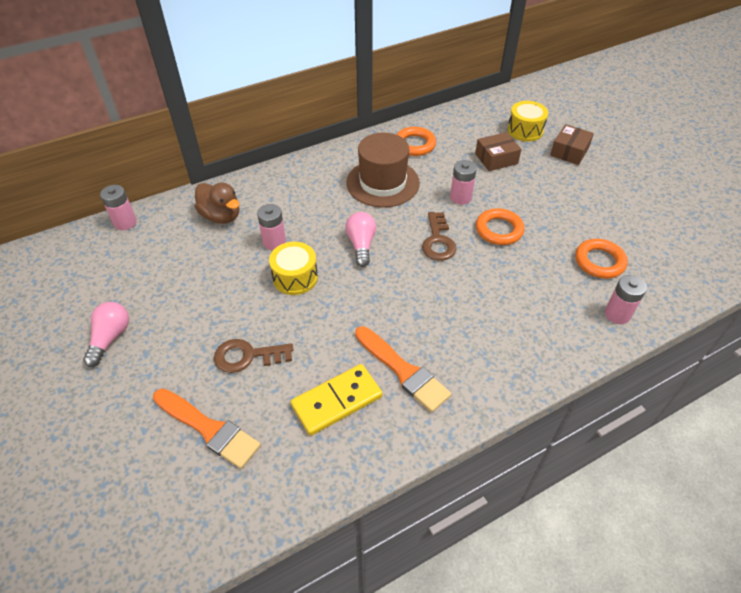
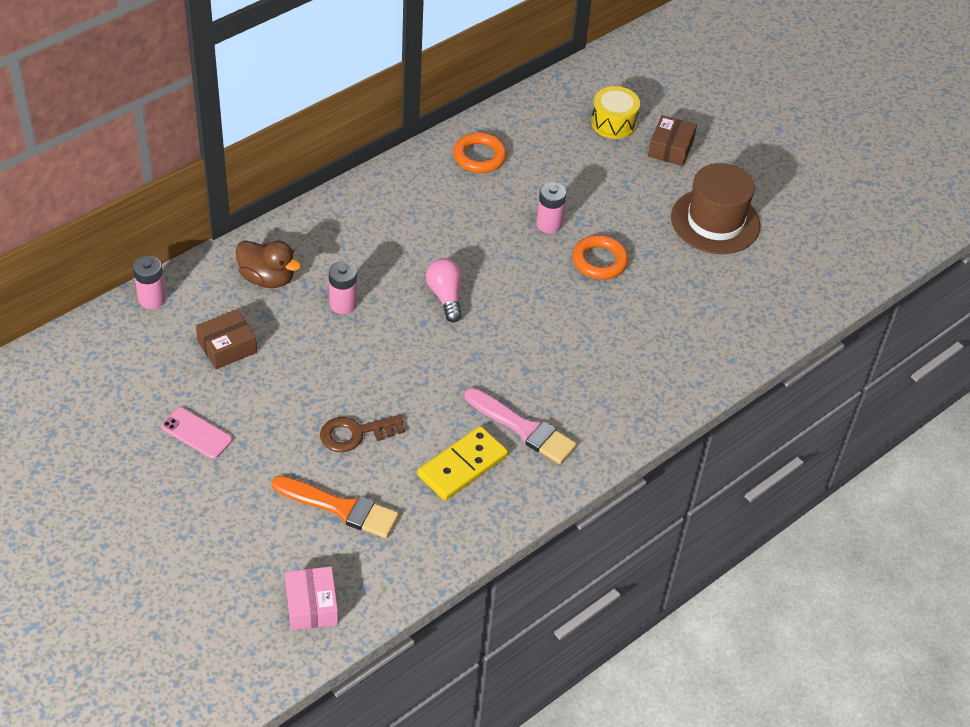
camera: 15 degrees left, 0 degrees up
(110, 338) = (197, 433): pink light bulb -> pink phone
(142, 536) = (311, 605): none -> pink box
(295, 277) = (380, 343): yellow drum -> none
(382, 183) = (451, 214): brown hat -> brown hat (715, 221)
(403, 371) = (523, 428): orange brush -> pink brush
(438, 241) = (532, 282): brown key -> none
(496, 159) = (583, 167): brown box -> brown box (227, 347)
(599, 262) = (714, 287): orange ring -> none
(617, 314) = (736, 344): pink battery -> none

